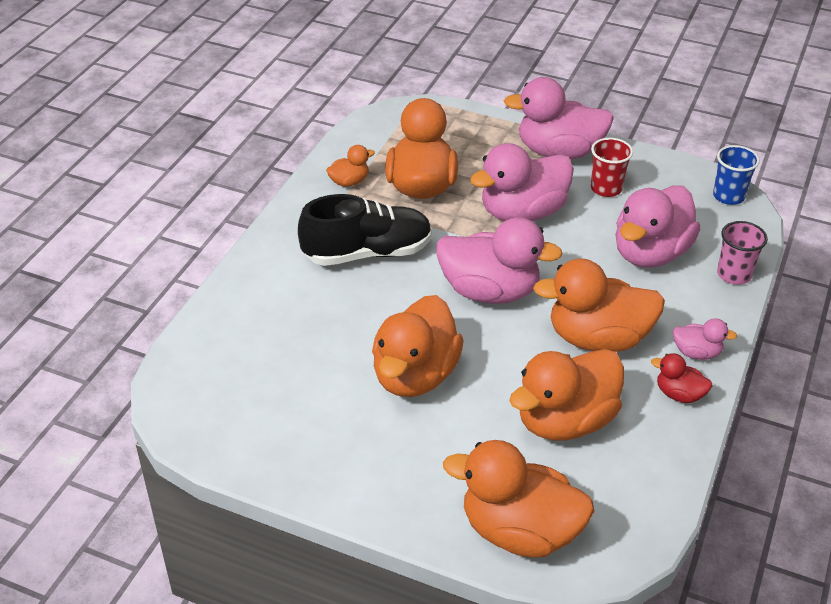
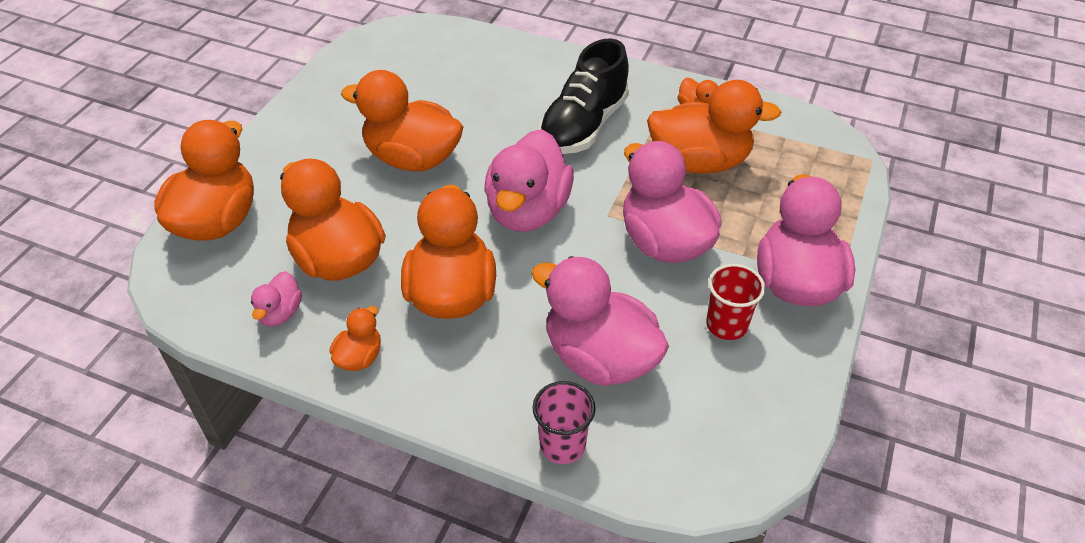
camera: 90 degrees right, 5 degrees up
(367, 253) = (583, 126): black shoe -> black shoe turned 45 degrees clockwise
(679, 394) = (359, 357): red duck -> orange duck
(696, 353) = (422, 382): pink duck -> pink duck (280, 313)
(728, 196) = (735, 467): blue cup -> none

